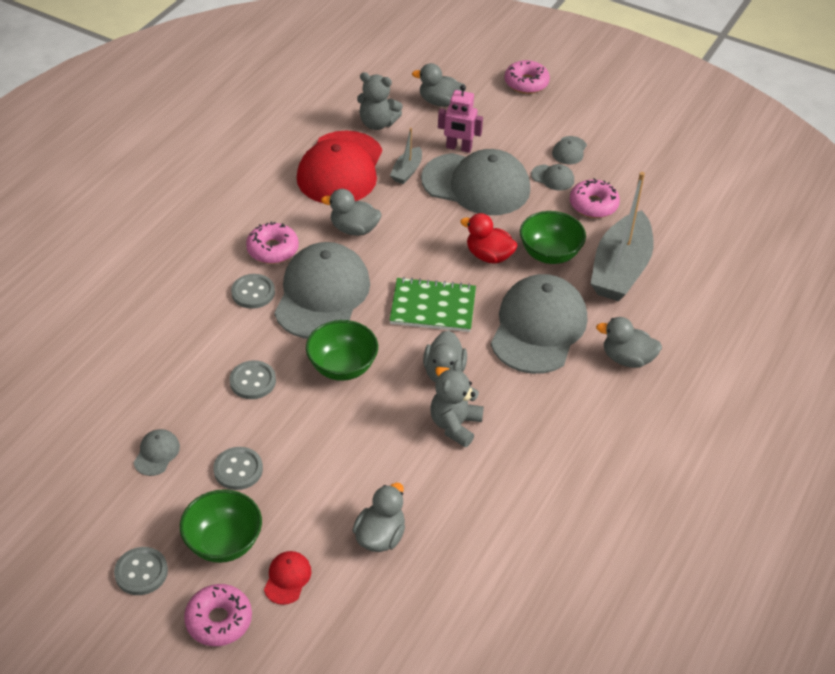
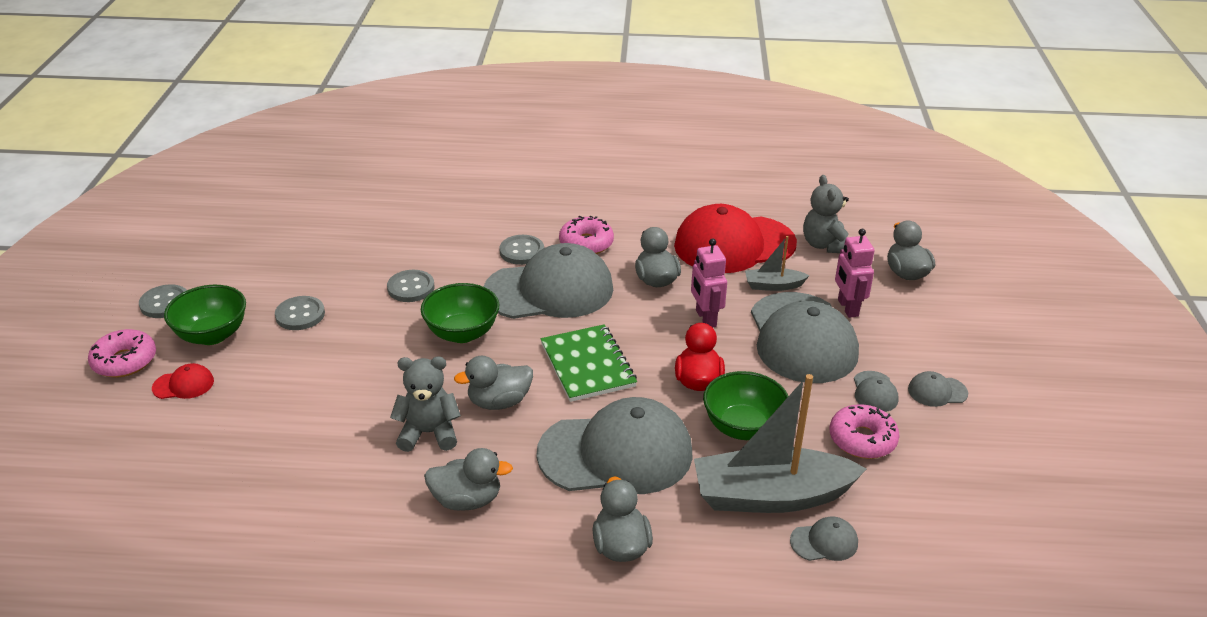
camera: 65 degrees right, 10 degrees down
(157, 453) = (297, 267): grey cap -> grey cap (824, 542)
(380, 536) = (255, 427): grey duck -> grey duck (467, 500)
(421, 222) = (705, 318): none -> pink robot
(526, 83) = (1015, 323): pink donut -> none

